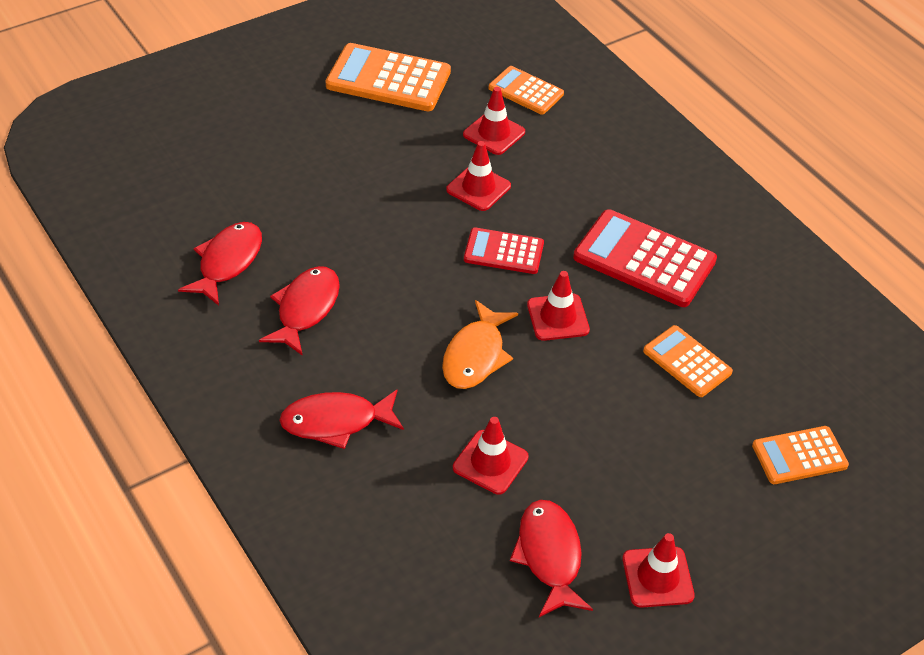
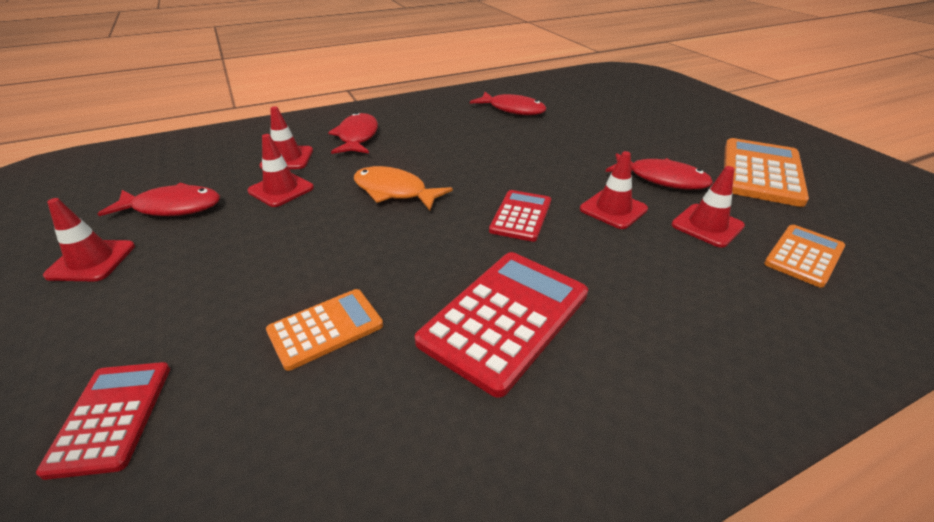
camera: 100 degrees right, 10 degrees down
(305, 309) = (464, 131): red fish -> red fish (661, 179)
(558, 317) = (425, 239): red traffic cone -> red traffic cone (287, 158)
(799, 456) = (111, 417): orange calculator -> red calculator

